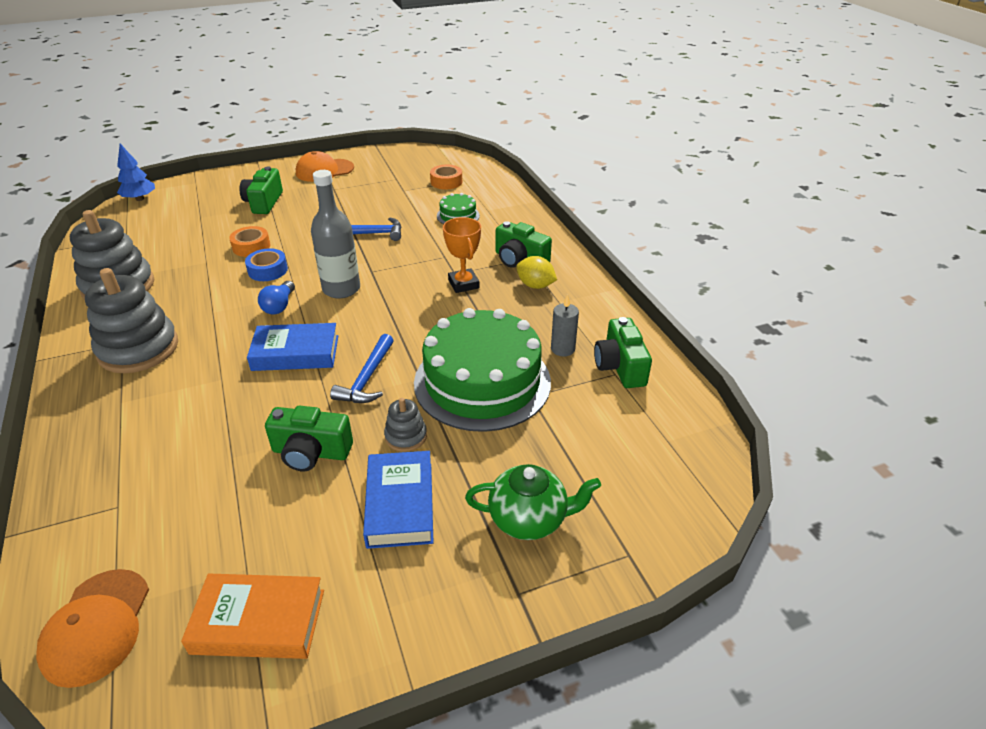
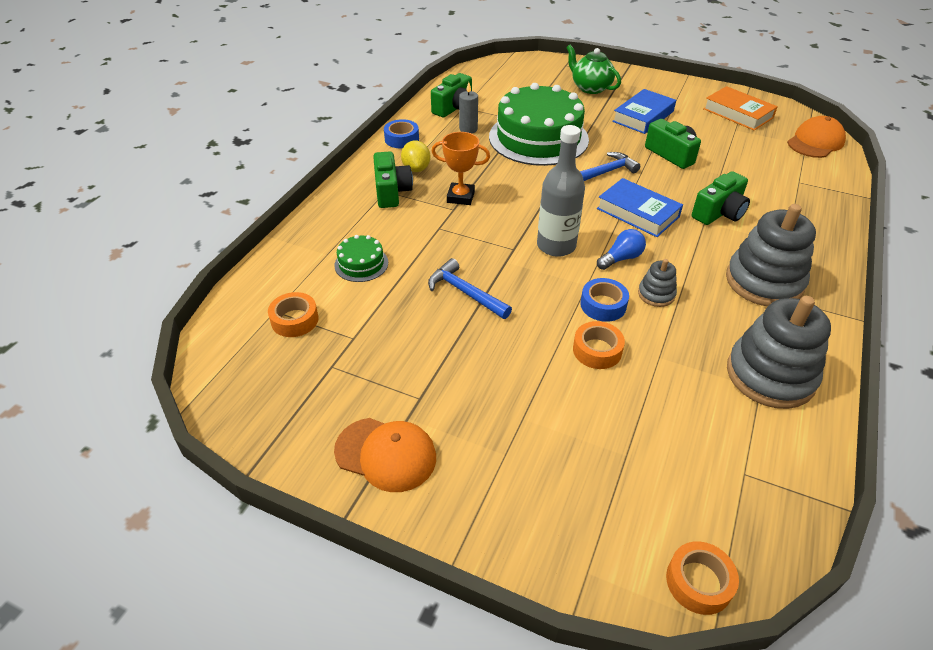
camera: 135 degrees left, 5 degrees up
(140, 199) = (699, 582): blue tree -> orange tape
(264, 202) = (526, 430): green camera -> green camera (719, 213)
(406, 436) = (612, 137): grey stacking toy -> grey stacking toy (656, 294)
(463, 284) = (460, 197): orange trophy -> orange trophy turned 75 degrees clockwise
(597, 303) = (401, 139): none -> blue tape

